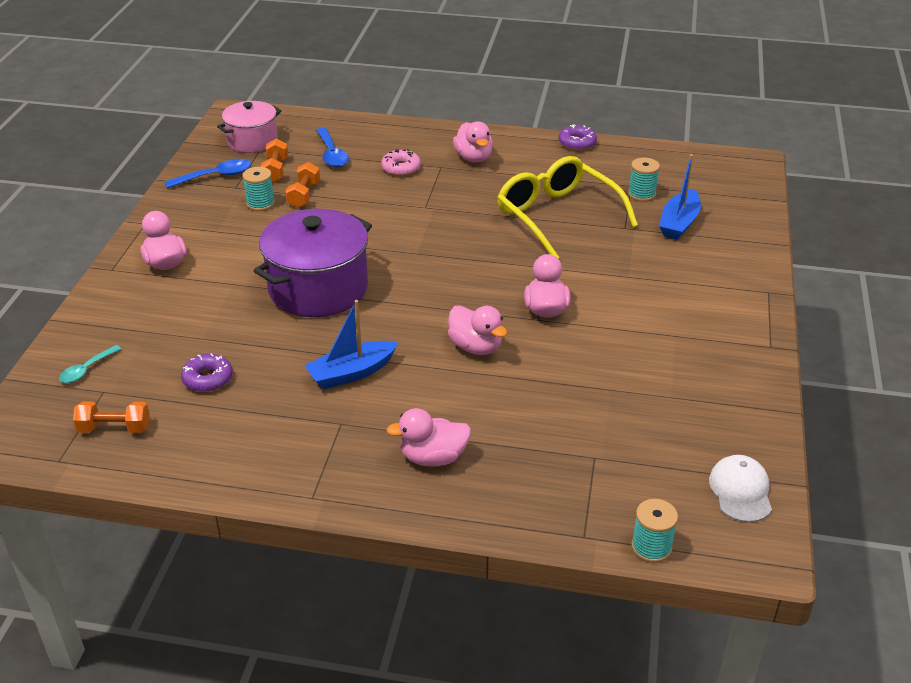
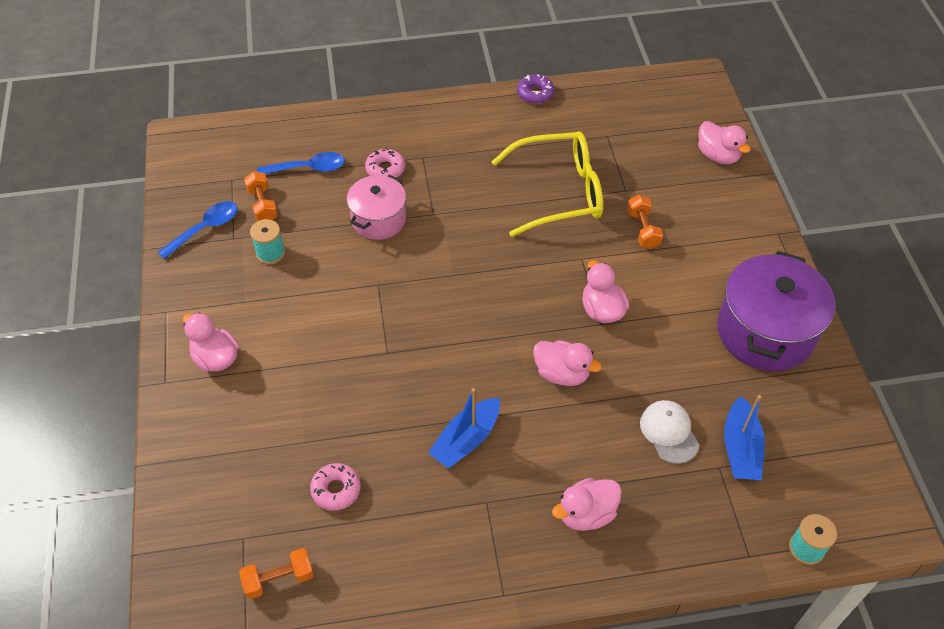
camera: 20 degrees left, 15 degrees up
(86, 370) = (211, 517): turquoise spoon -> none
(207, 379) = (336, 490): purple donut -> pink donut
(252, 141) = (218, 171): pink pot -> pink pot (378, 219)
(304, 195) = (308, 230): orange dumbbell -> orange dumbbell (643, 229)
(318, 288) = (383, 346): purple pot -> purple pot (765, 332)
(332, 154) = (308, 168): blue spoon -> blue spoon turned 60 degrees counterclockwise
(473, 158) = (448, 138): pink duck -> pink duck (718, 156)
(557, 216) = (559, 192): yellow glasses -> yellow glasses turned 135 degrees clockwise
(641, 194) = (622, 144): turquoise spool -> none
(679, 223) = (669, 172): blue boat -> blue boat (740, 448)
(740, 491) = (848, 464): white cap -> white cap (669, 432)

